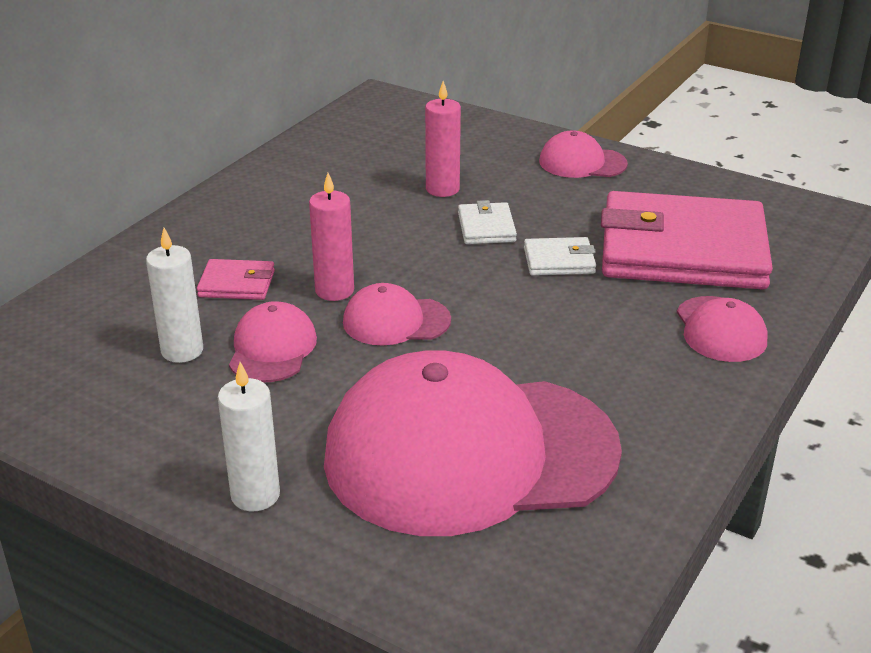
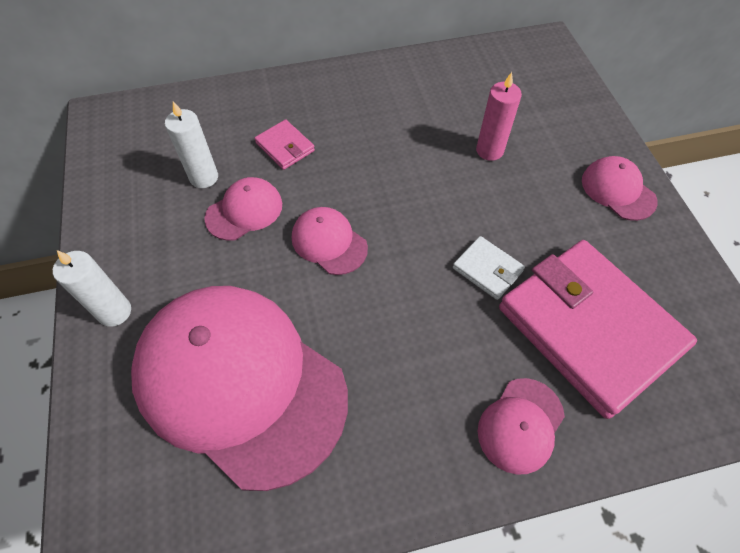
camera: 45 degrees right, 25 degrees up
(334, 291) = (326, 191): pink candle -> none
(486, 227) = (476, 204): white wallet -> none

